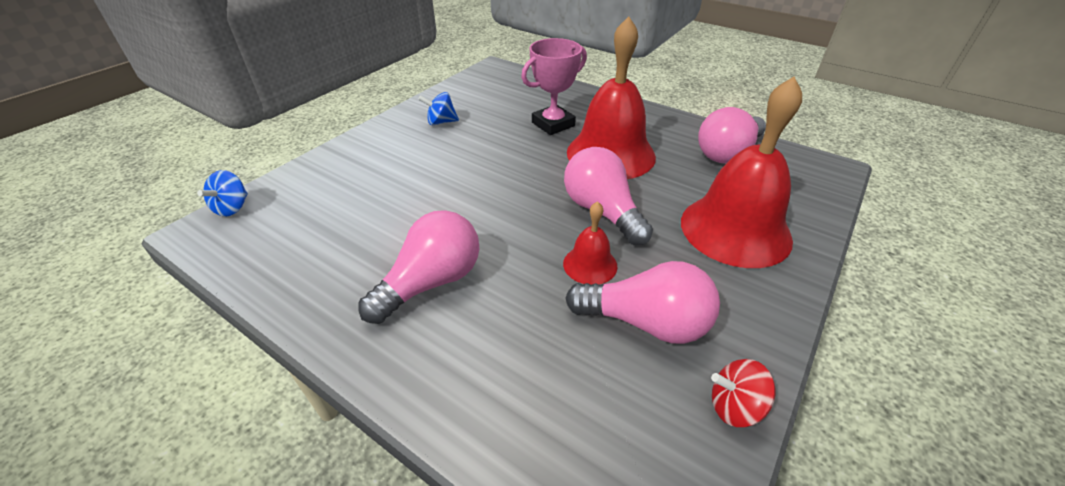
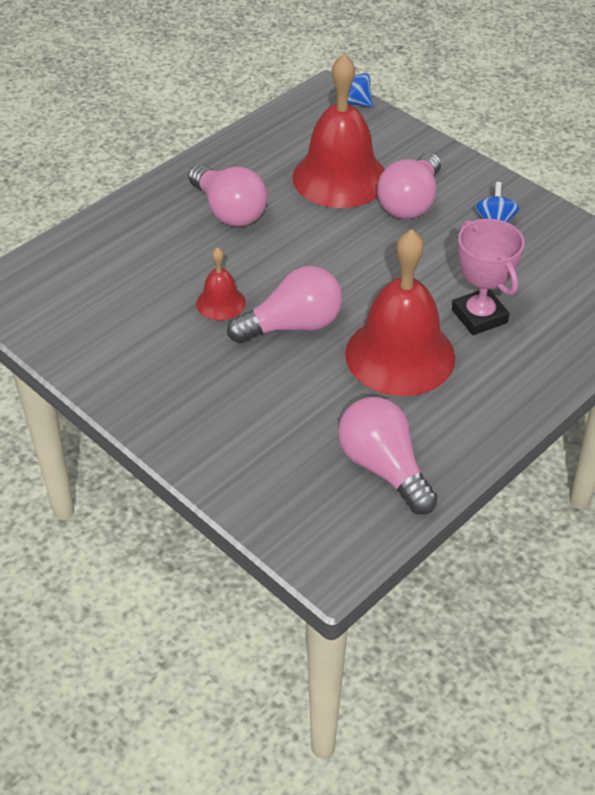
camera: 100 degrees right, 5 degrees up
(646, 322) = (146, 322): pink light bulb -> pink light bulb (410, 202)
(734, 406) = (59, 348): red spinning top -> none
(735, 230) = (237, 419): red bell -> red bell (340, 177)

